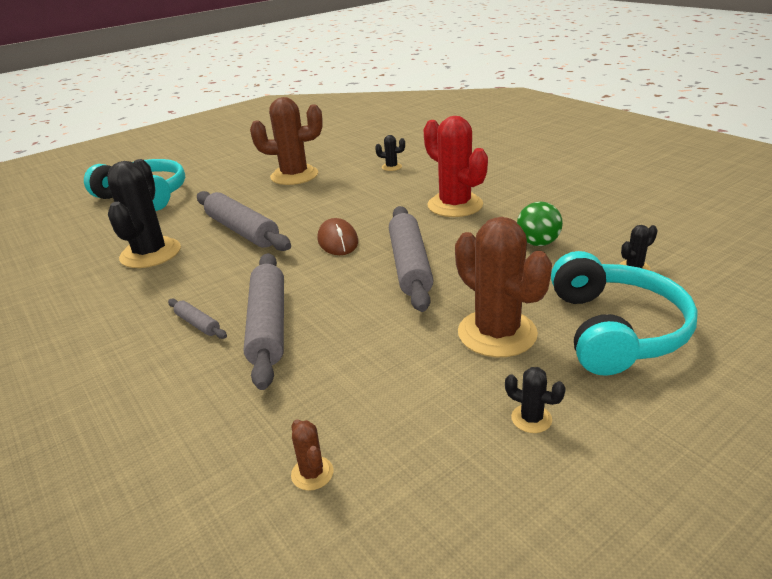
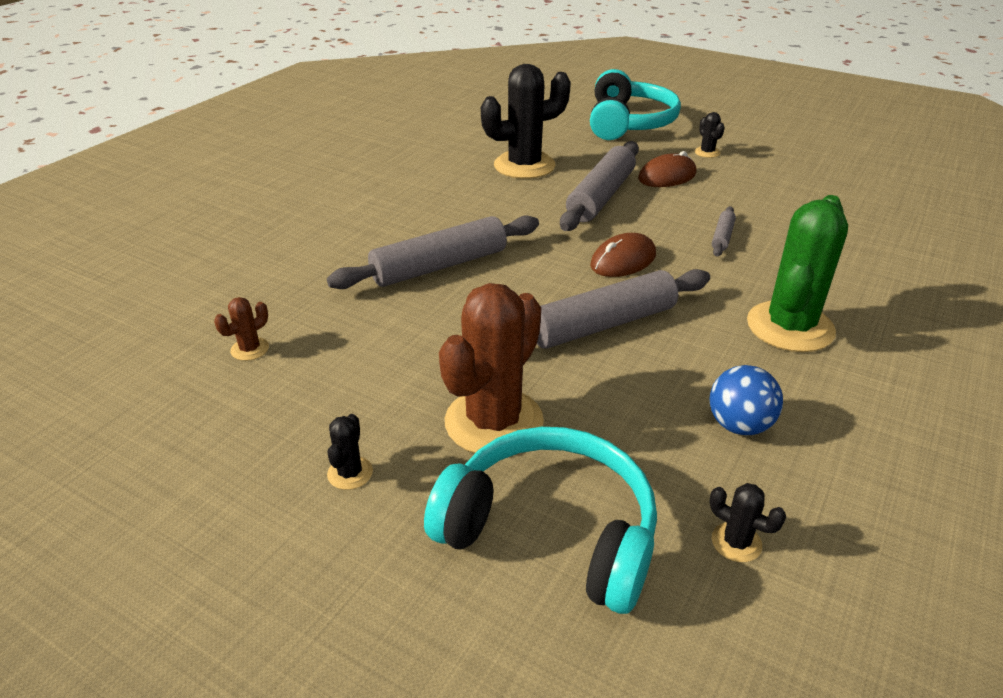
camera: 65 degrees right, 5 degrees up
(198, 324) = (425, 229): grey rolling pin -> grey rolling pin (722, 237)
(244, 200) = (667, 176): none -> brown mouse
(294, 175) = (756, 187): brown cactus -> none
(391, 167) = (856, 248): black cactus -> black cactus (707, 152)
(455, 205) = (790, 327): red cactus -> green cactus
(538, 243) = (739, 425): green ball -> blue ball
(615, 329) = (551, 531): turquoise headphones -> turquoise headphones turned 135 degrees counterclockwise

